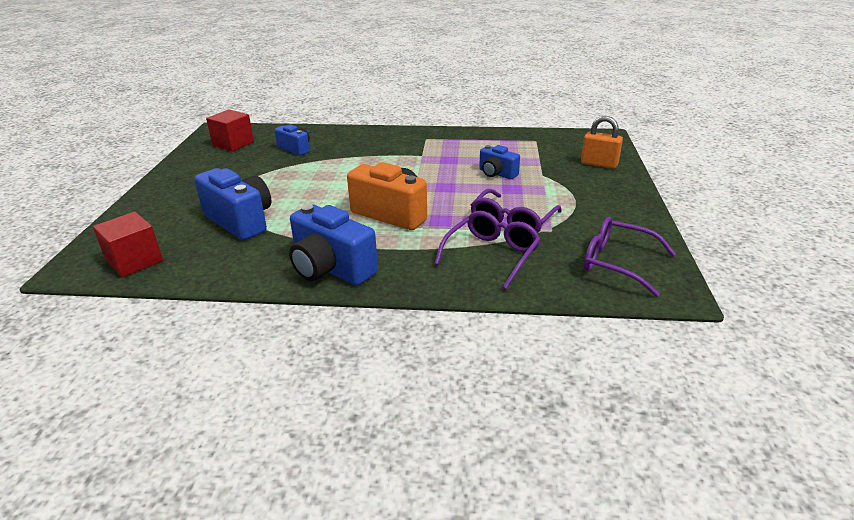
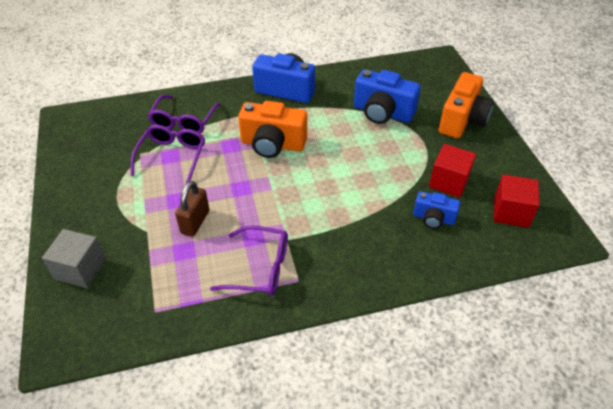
camera: 160 degrees right, 15 degrees up
(134, 261) = (412, 70): red cube -> red cube (449, 182)
(169, 200) = (462, 120): none -> orange camera
(496, 174) = (195, 222): blue camera -> brown padlock
(599, 164) = (80, 269): orange padlock -> grey cube
(617, 263) = (95, 133): purple glasses -> purple glasses (260, 268)

